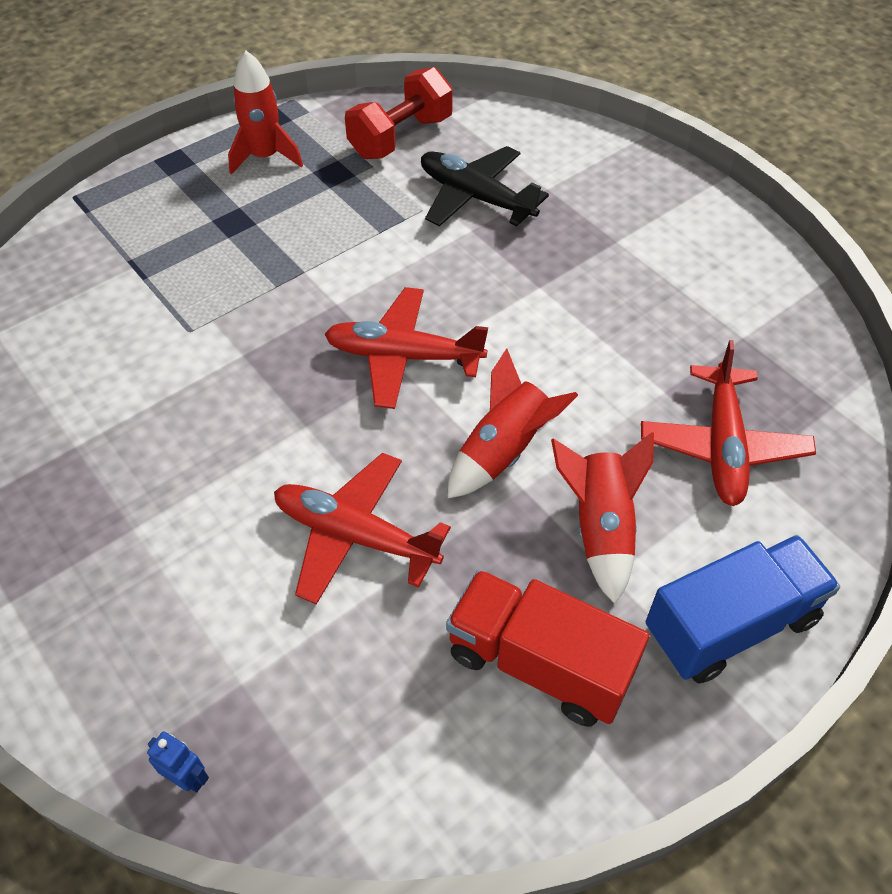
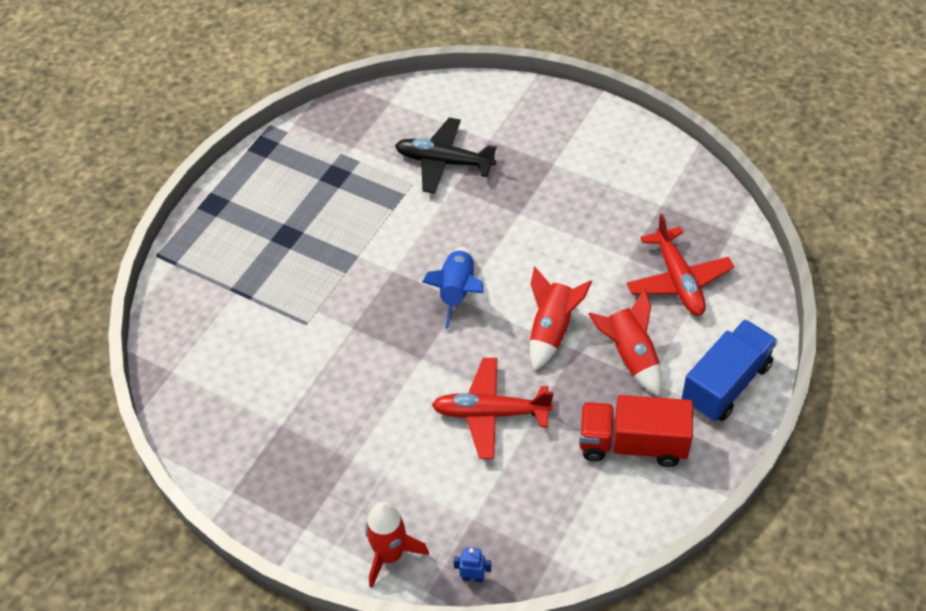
camera: 20 degrees left, 0 degrees up
(265, 157) = (278, 179): red rocket -> red rocket (390, 555)
(400, 137) = (366, 132): red dumbbell -> none
(403, 357) = (457, 292): red plane -> blue rocket

